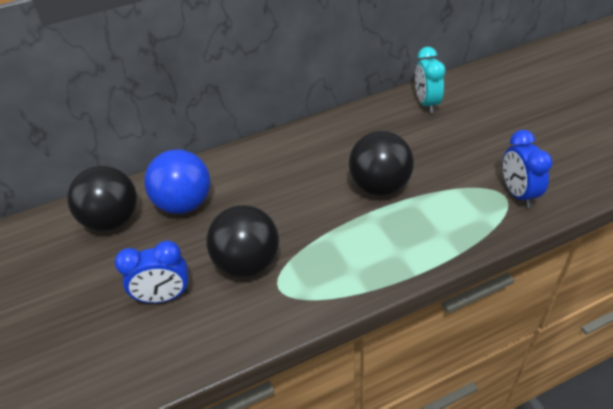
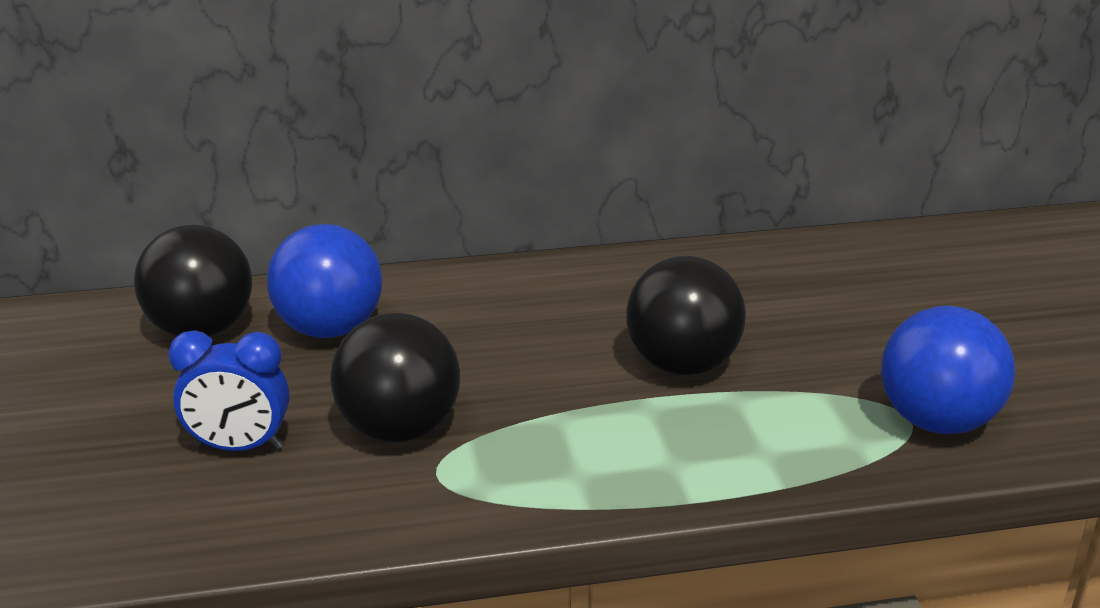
camera: 10 degrees right, 15 degrees down
(426, 104) = (823, 262): turquoise clock -> none
(518, 194) = (936, 421): blue clock -> blue ball

